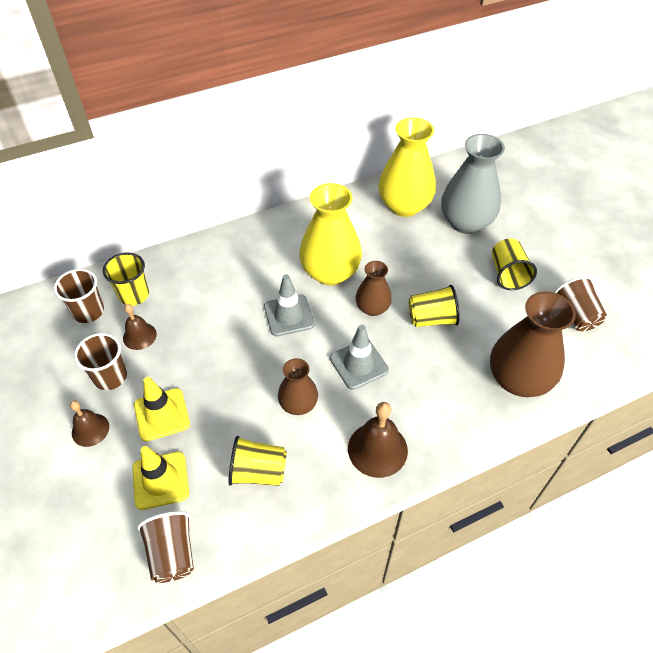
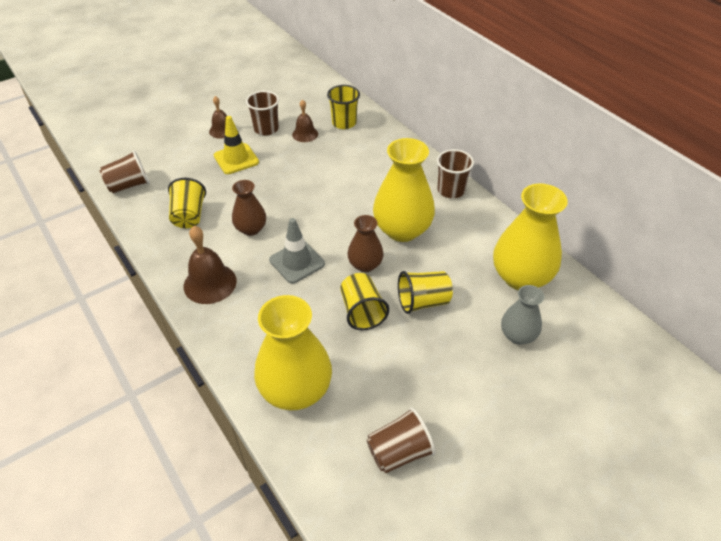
camera: 80 degrees right, 5 degrees down
(88, 311) = (323, 106): brown cup -> brown cup (451, 190)
(160, 480) = (183, 169): yellow traffic cone -> none
(289, 315) = (343, 210): grey traffic cone -> none
(466, 222) = (517, 335): grey vase -> grey vase, size x0.56
(507, 274) = (446, 379): yellow cup -> yellow cup (423, 302)
(518, 379) = (296, 390): brown vase -> yellow vase

